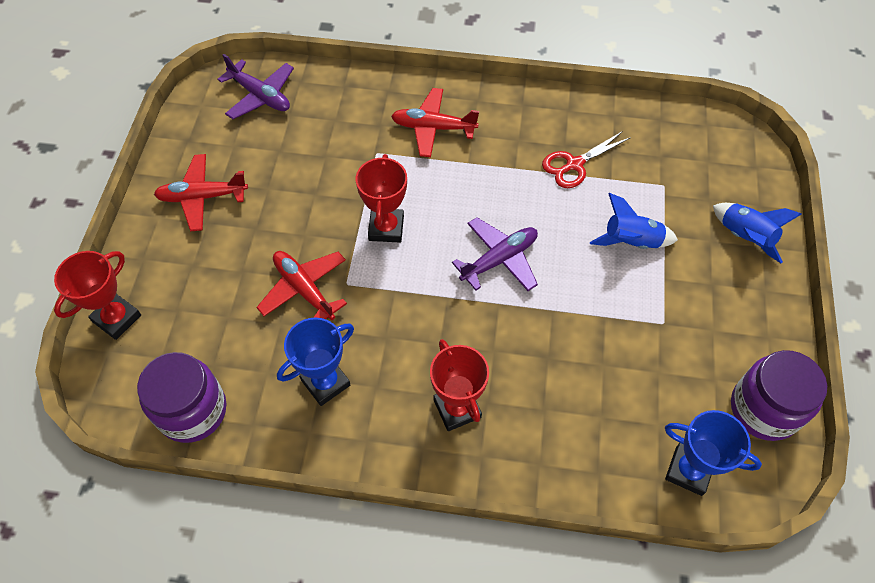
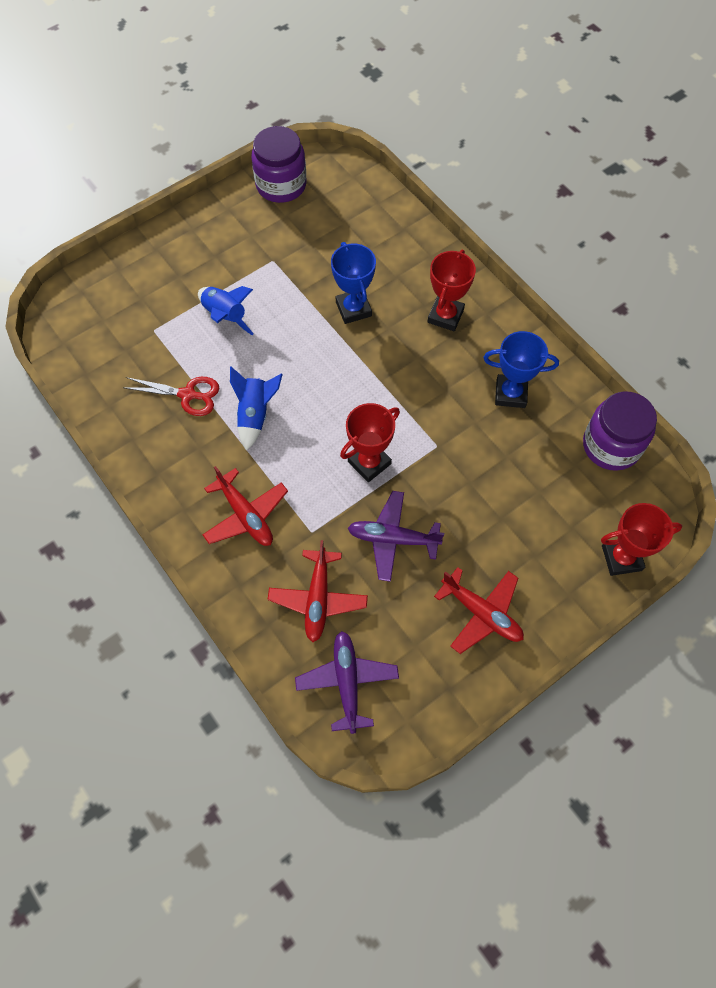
camera: 135 degrees left, 5 degrees up
(304, 289) = (469, 466): red plane -> red plane (318, 599)
(499, 259) = (320, 376): purple plane -> purple plane (393, 539)
(688, 470) = (357, 194): blue trophy -> blue trophy (353, 309)
(744, 237) = (157, 261): blue rocket -> blue rocket (255, 414)

